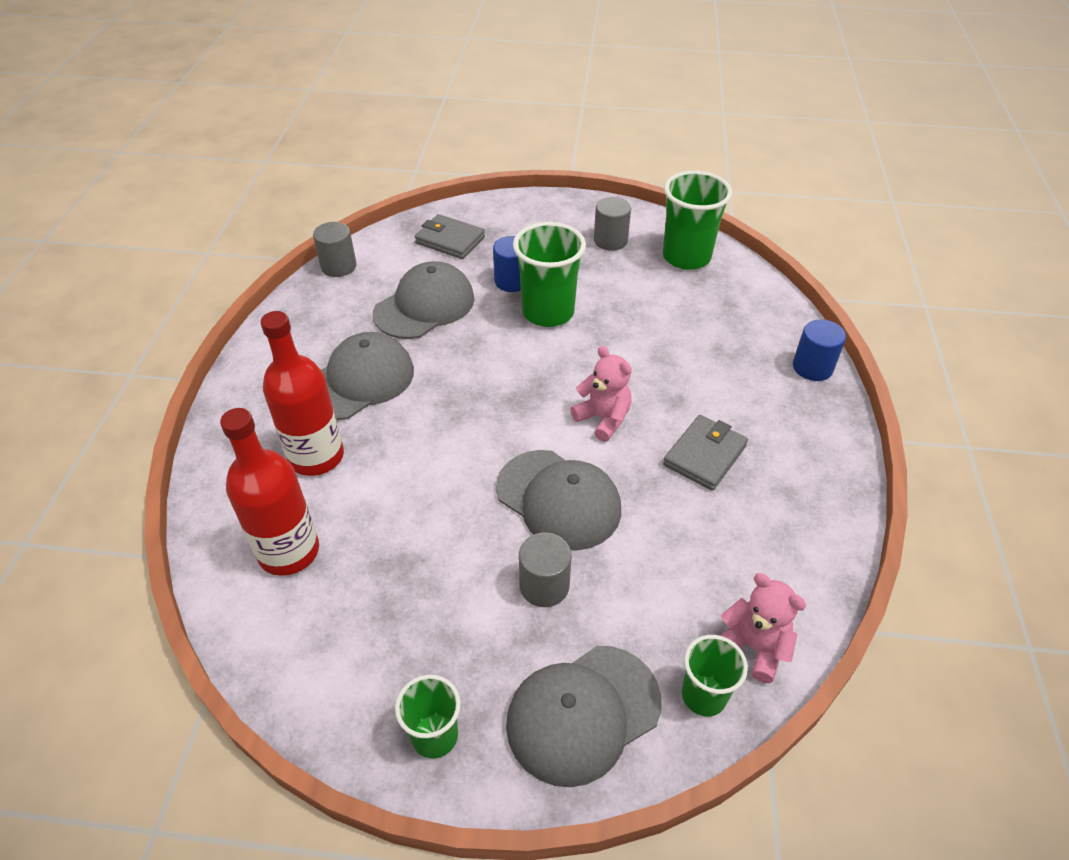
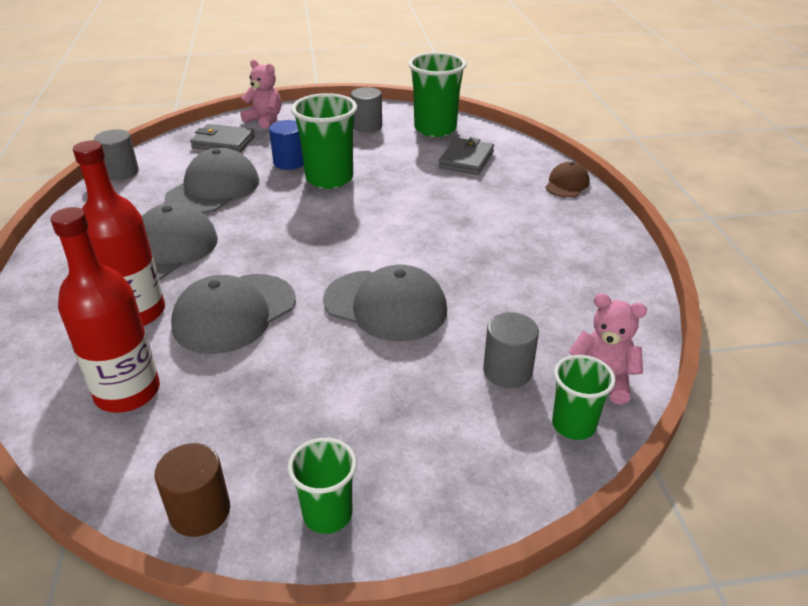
camera: 15 degrees left, 10 degrees down
(323, 702) = (200, 511): none -> brown cylinder
(544, 585) = (395, 371): grey cylinder -> grey cylinder (507, 371)
(583, 713) = (468, 463): grey cap -> grey cap (234, 313)
(603, 419) = (405, 243): pink teddy bear -> pink teddy bear (265, 120)
(704, 455) = (503, 254): grey wallet -> grey wallet (466, 160)
(812, 367) = (567, 184): blue cylinder -> brown cap

